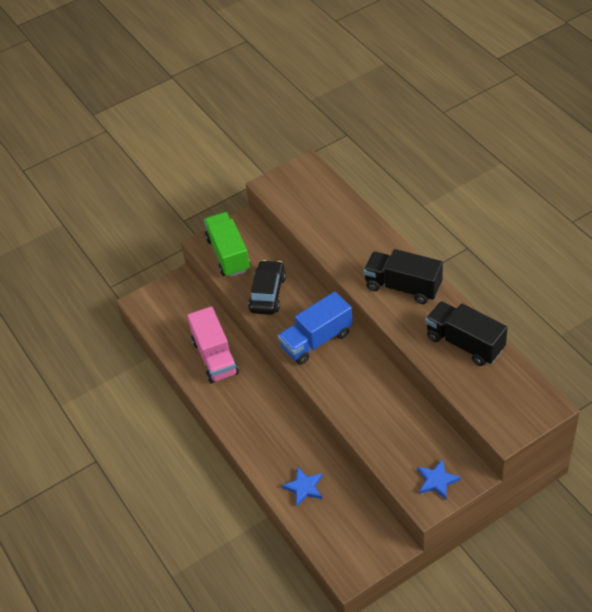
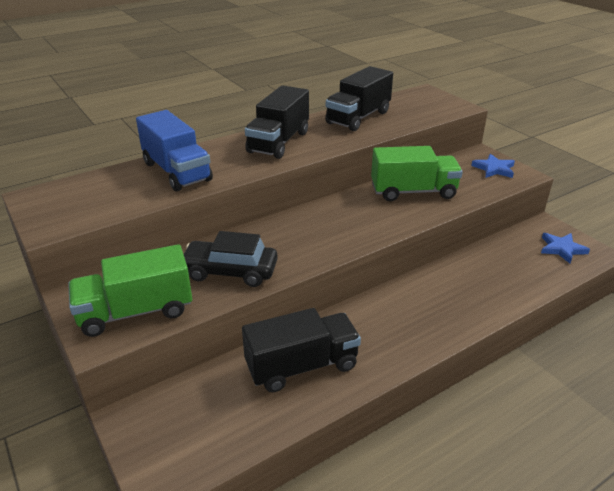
camera: 95 degrees left, 15 degrees down
(215, 357) = (302, 366): pink truck -> black truck
(304, 487) = (501, 281): blue star -> blue star (562, 249)
(316, 340) = (318, 233): blue truck -> blue truck (177, 172)
(385, 407) = (413, 191): none -> green truck

